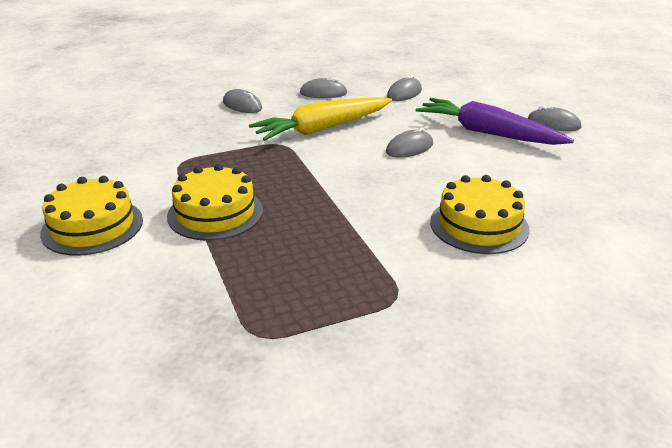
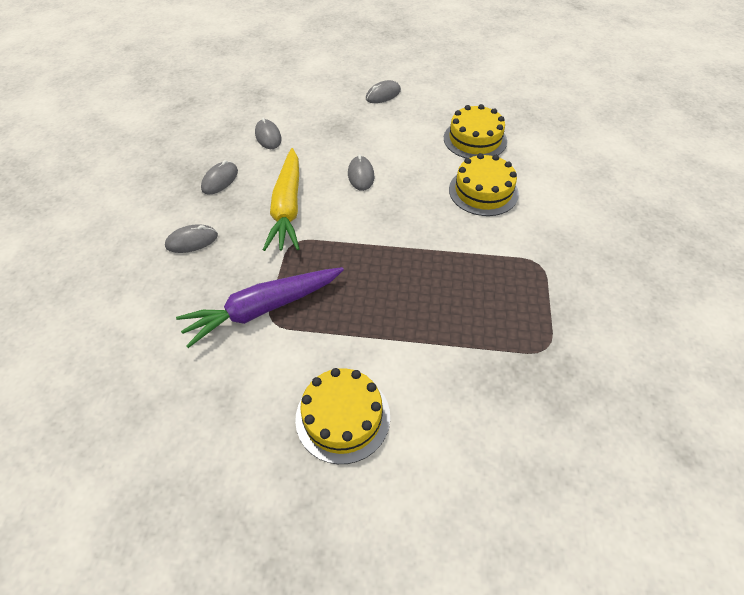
camera: 60 degrees left, 20 degrees up
(215, 213) = (378, 323): yellow cake -> yellow cake (475, 139)
(487, 133) = (370, 128): purple carrot -> purple carrot (263, 309)

